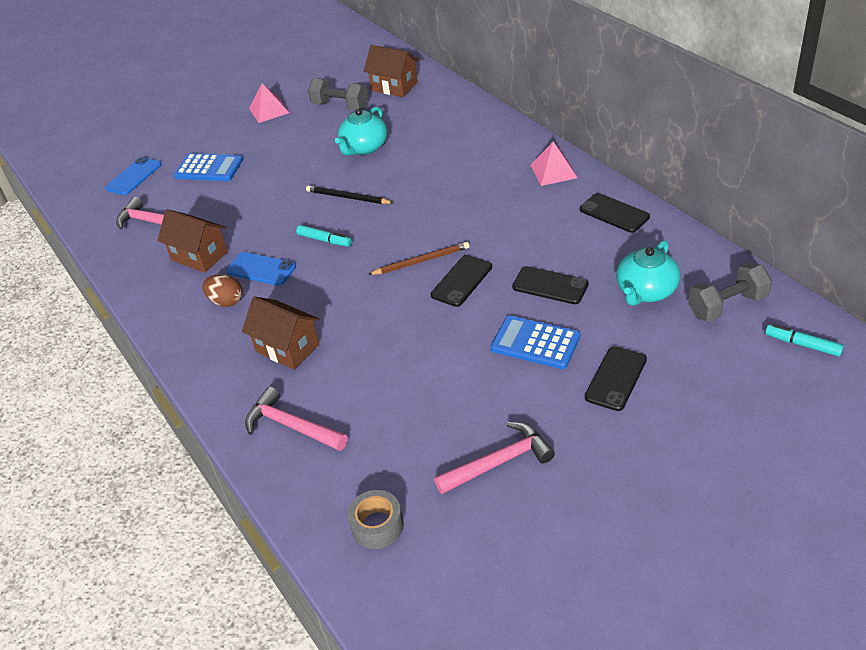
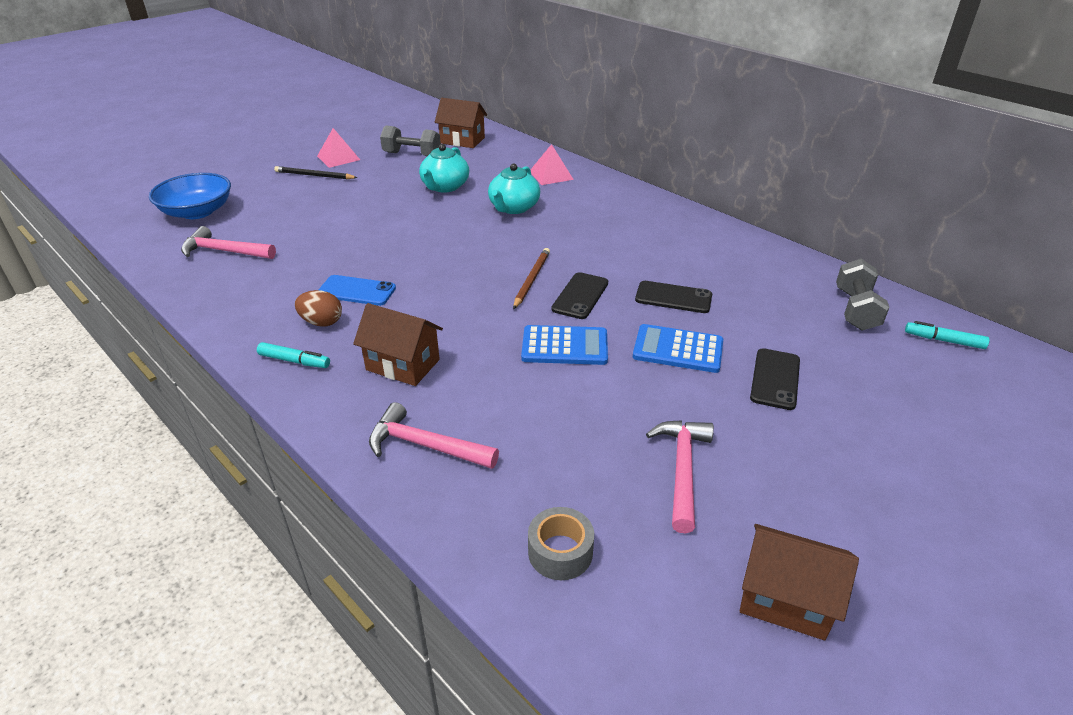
camera: 15 degrees left, 5 degrees down
(134, 176) = (197, 212): blue phone -> blue bowl
(199, 256) = (283, 280): brown house -> brown house (785, 600)
(209, 168) = (282, 204): blue calculator -> blue calculator (564, 346)
(324, 240) = (422, 264): turquoise marker -> turquoise marker (294, 361)
(348, 197) = (438, 227): black pencil -> black pencil (314, 175)
(421, 261) = (531, 279): brown pencil -> brown pencil turned 45 degrees counterclockwise
(499, 462) = (682, 469): pink hammer -> pink hammer turned 45 degrees counterclockwise
(553, 171) = (640, 204): pink pyramid -> pink pyramid (551, 175)
(614, 213) = (712, 236): black phone -> none
(646, 291) = (771, 300): turquoise teapot -> turquoise teapot (513, 208)
(727, 306) = (855, 310): grey dumbbell -> grey dumbbell turned 45 degrees counterclockwise

